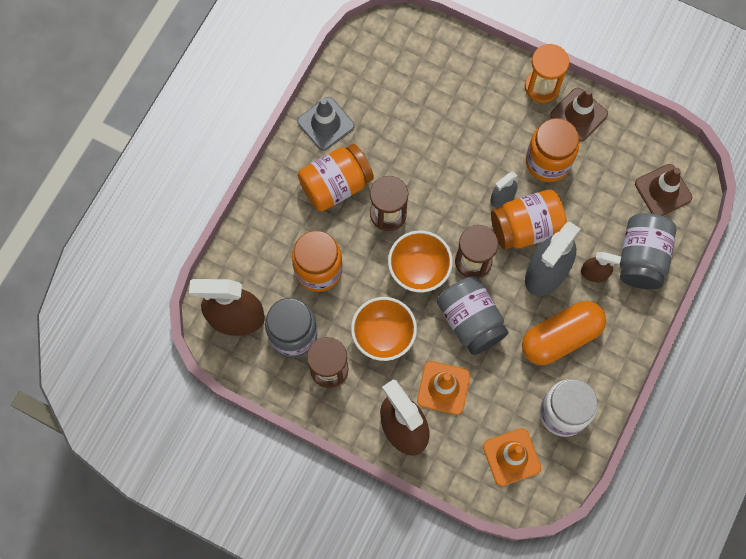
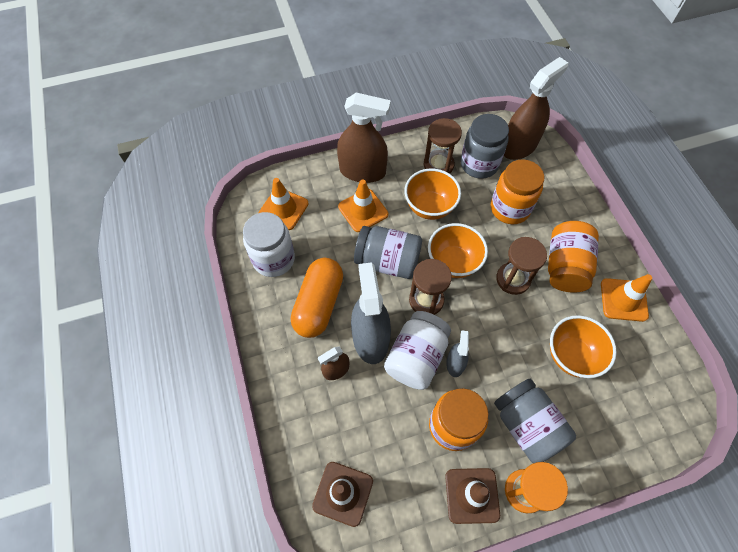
camera: 135 degrees right, 10 degrees down
(325, 124) = (623, 300): grey traffic cone -> orange traffic cone
(413, 126) = (571, 355): none -> orange bowl
(526, 227) = (416, 357): orange jar -> white jar
(641, 257) = (311, 416): grey jar -> grey jar (527, 425)

